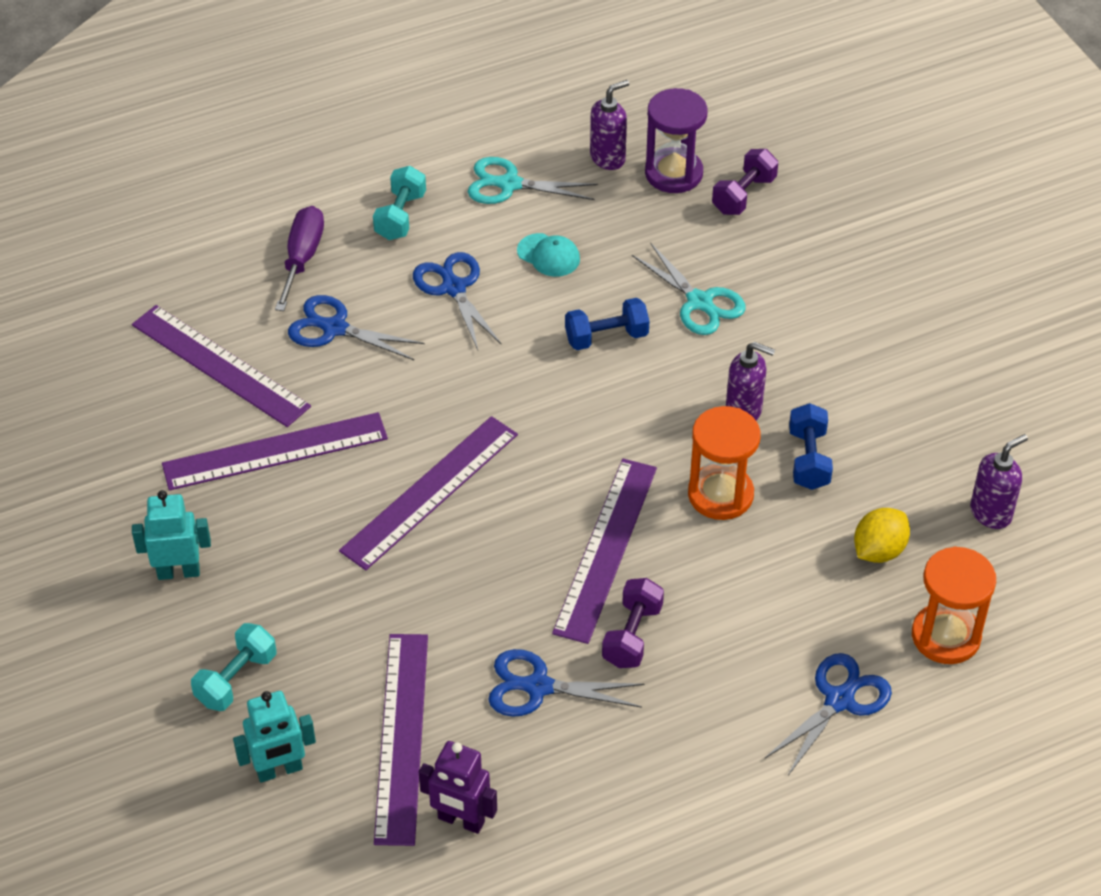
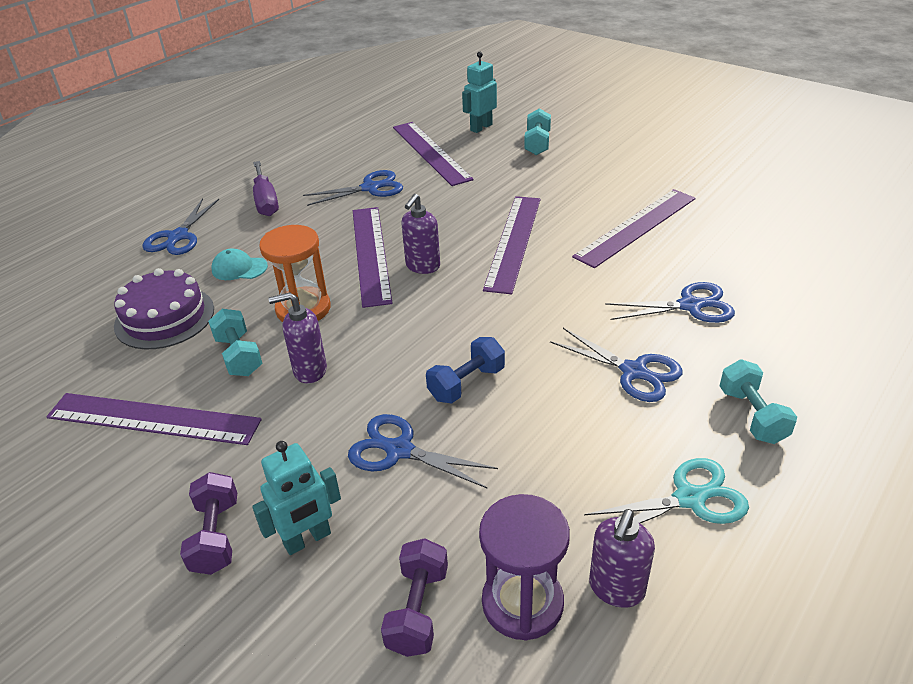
camera: 155 degrees right, 10 degrees down
(178, 572) = (619, 165): turquoise robot -> turquoise robot (307, 539)
(219, 365) = (736, 255): purple ruler -> purple ruler (153, 418)
(302, 258) = (783, 345): purple screwdriver -> purple screwdriver (266, 201)
(461, 820) = (376, 139): purple robot -> none
(548, 255) = (579, 436): turquoise cap -> turquoise cap (239, 268)
(632, 635) = (327, 223): purple dumbbell -> purple dumbbell (216, 536)
(699, 302) = (399, 450): turquoise scissors -> blue scissors
(808, 459) = (239, 356): blue dumbbell -> turquoise dumbbell
(878, 550) = (164, 317): yellow lemon -> purple cake
(946, 636) = (105, 287): orange hourglass -> none
(991, 513) = (68, 372): purple soap dispenser -> purple soap dispenser (422, 266)

